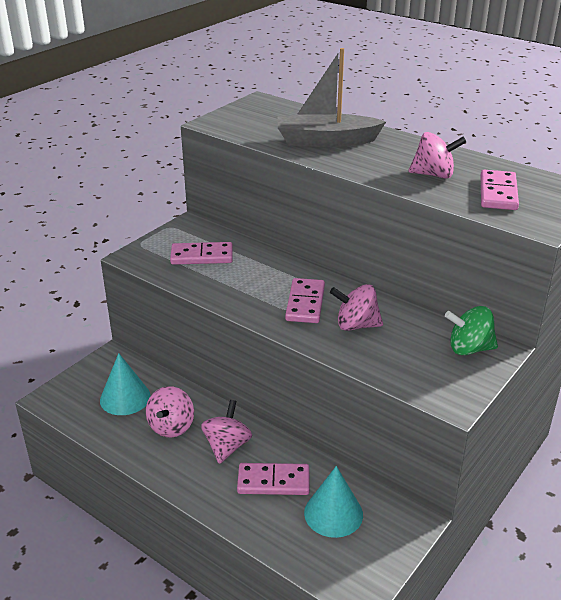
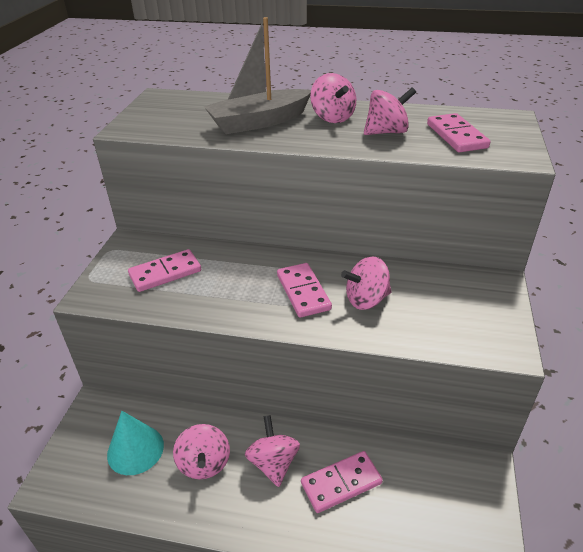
camera: 25 degrees left, 5 degrees up
(333, 513) = (416, 493): turquoise cone -> none
(396, 151) = (332, 117): none -> pink spinning top
(469, 348) = (477, 290): green spinning top -> none

